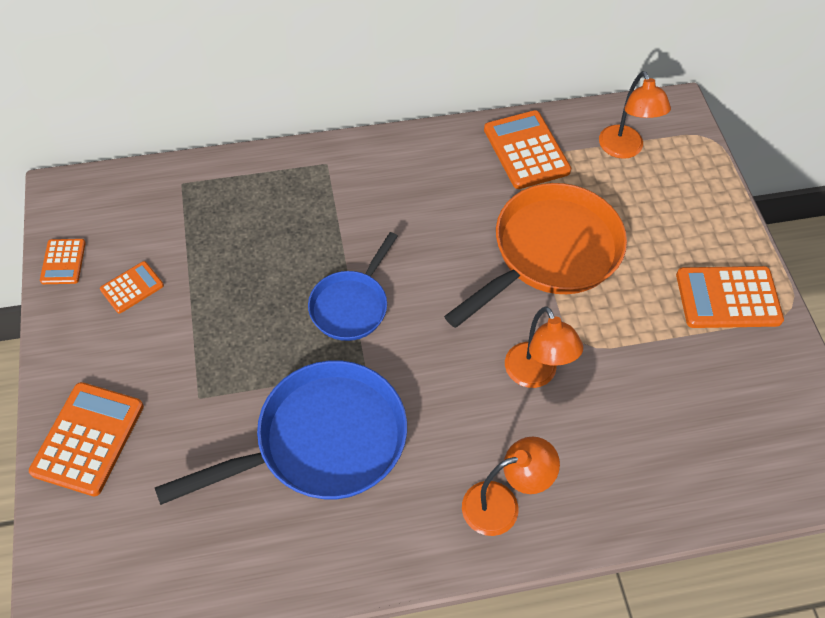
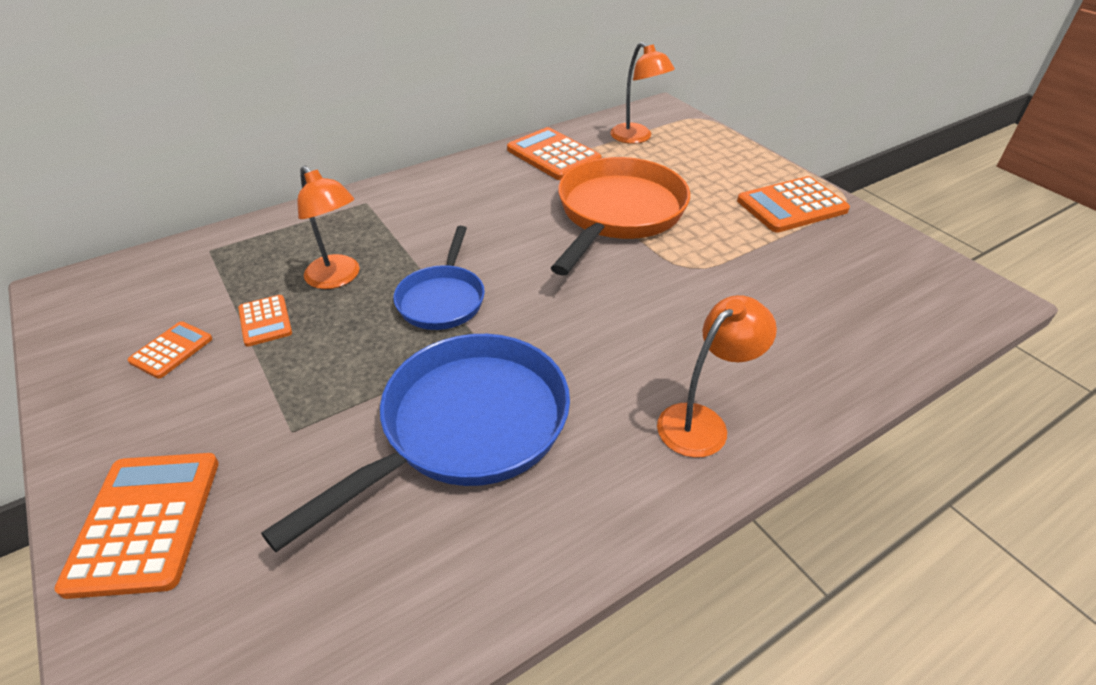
camera: 20 degrees left, 15 degrees down
(63, 262) = (72, 349): orange calculator -> orange calculator (265, 321)
(535, 375) = (663, 303): orange lamp -> orange lamp (338, 278)

